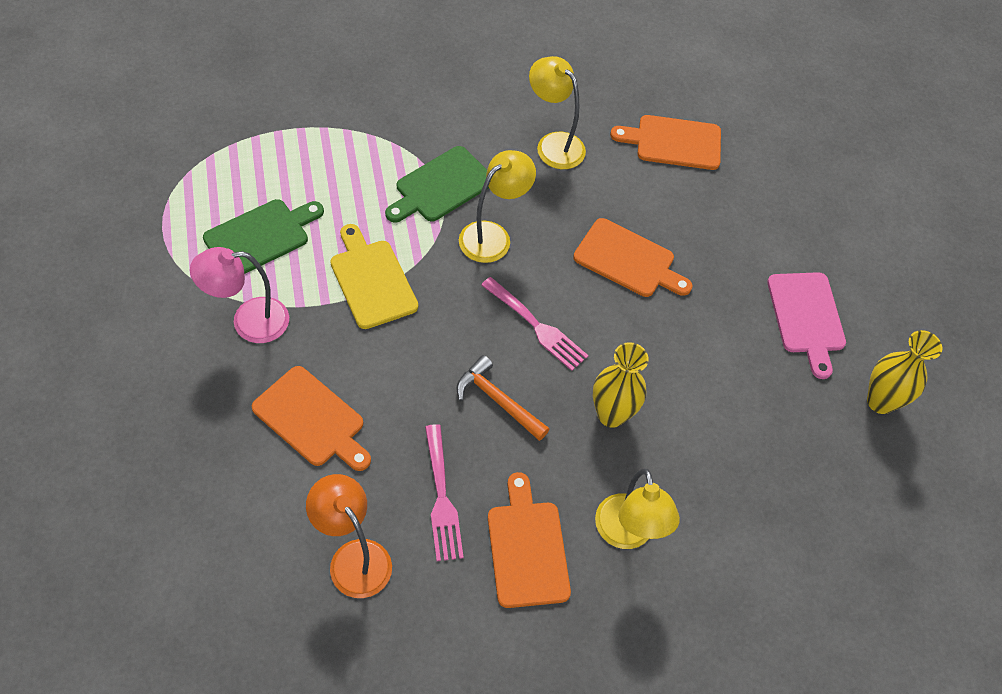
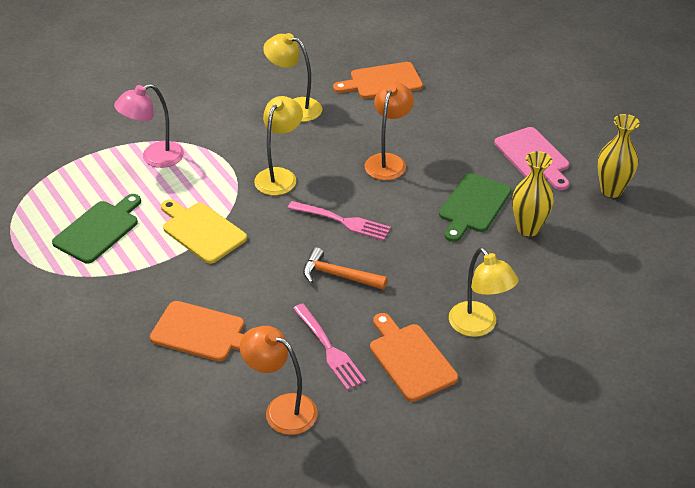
camera: 15 degrees left, 15 degrees down
(248, 321) = (118, 286): pink lamp -> pink lamp (154, 158)
(441, 186) = (224, 157): green cutting board -> green cutting board (473, 205)
(611, 414) = (427, 257): yellow vase -> yellow vase (528, 228)
(628, 260) = (388, 161): orange cutting board -> orange lamp

